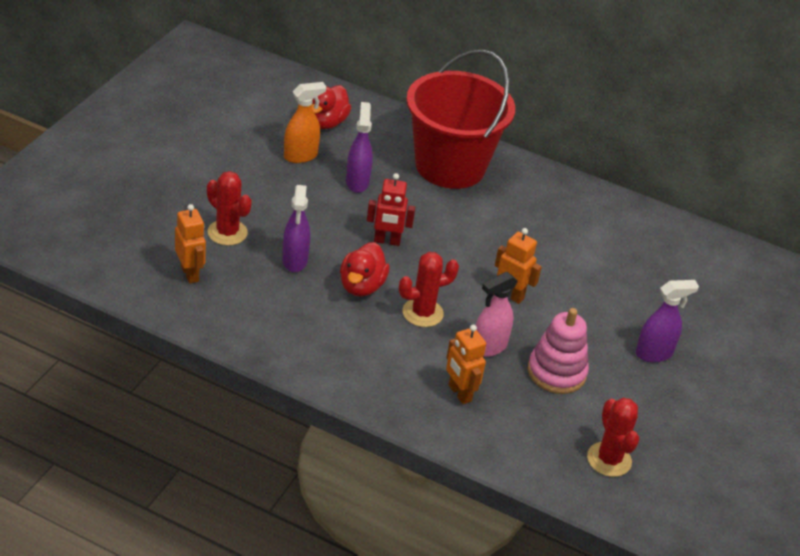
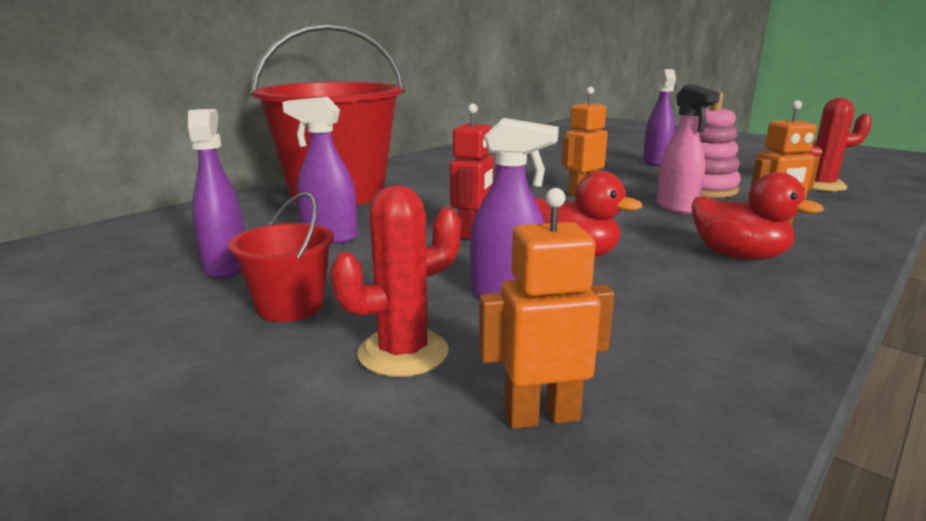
camera: 70 degrees left, 20 degrees down
(261, 190) = (290, 306): none -> red bucket
(301, 156) = (226, 266): orange spray bottle -> purple spray bottle
(326, 123) = (163, 243): red duck -> red duck (738, 256)
(422, 313) = (624, 229): red cactus -> none

